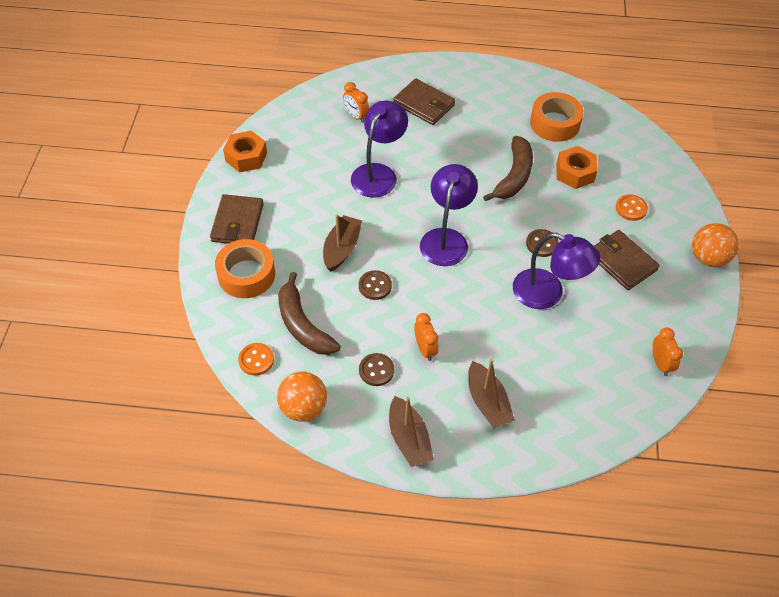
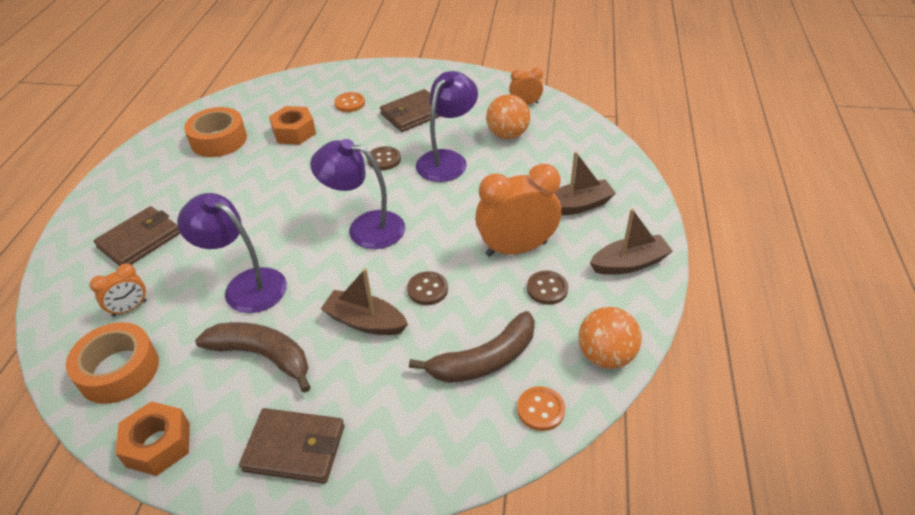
camera: 85 degrees left, 10 degrees down
(246, 275) = (396, 430): orange tape -> orange tape (119, 370)
(425, 349) = (516, 248): orange clock -> orange clock, size x1.96
(514, 176) = (286, 173): brown banana -> brown banana (262, 356)
(708, 258) = (414, 70): orange ball -> orange ball (507, 135)

